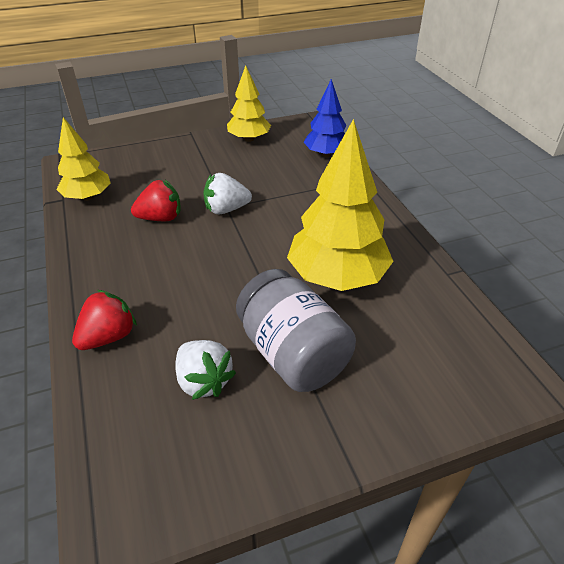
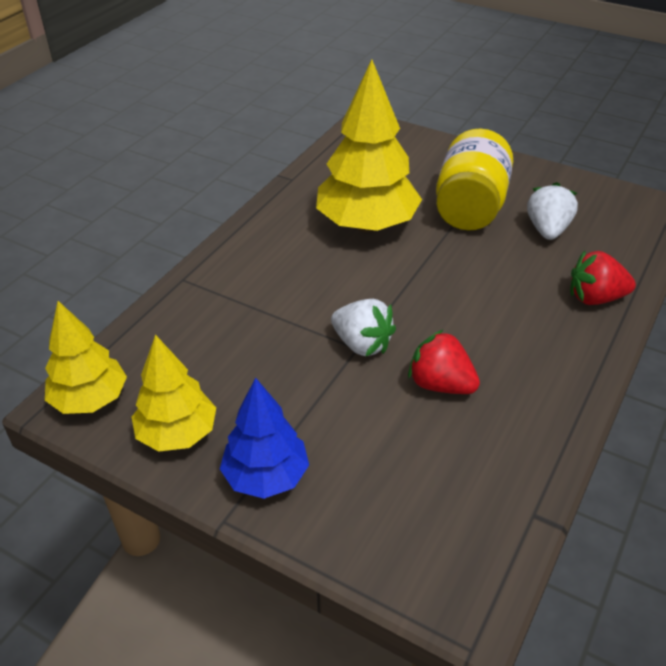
camera: 130 degrees left, 0 degrees up
(88, 197) = (497, 490): yellow tree -> yellow tree (90, 400)
(293, 353) = (470, 207): grey jar -> yellow jar
(326, 154) = (152, 334): blue tree -> blue tree (266, 477)

